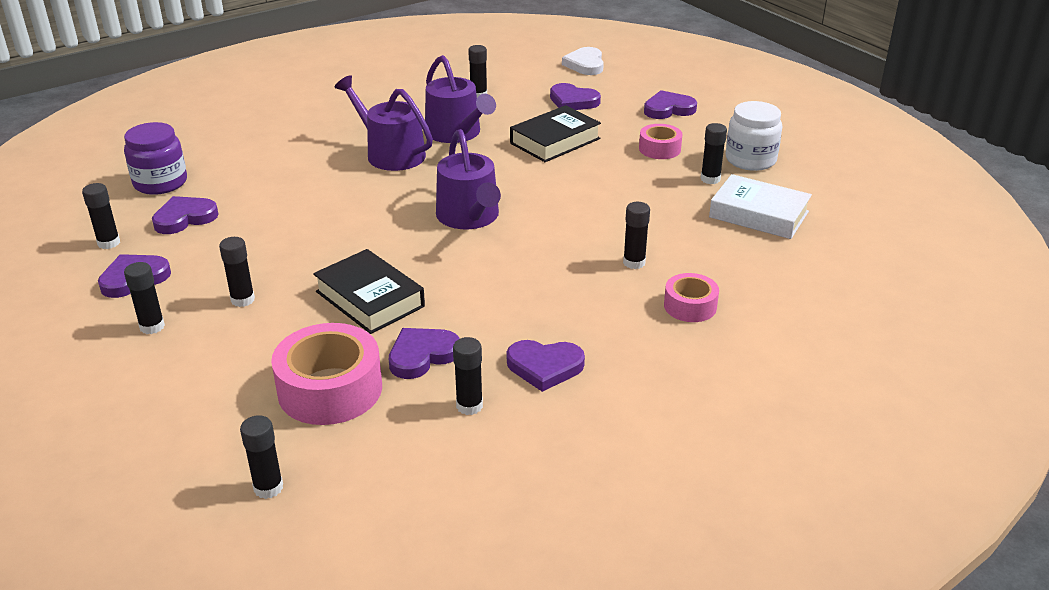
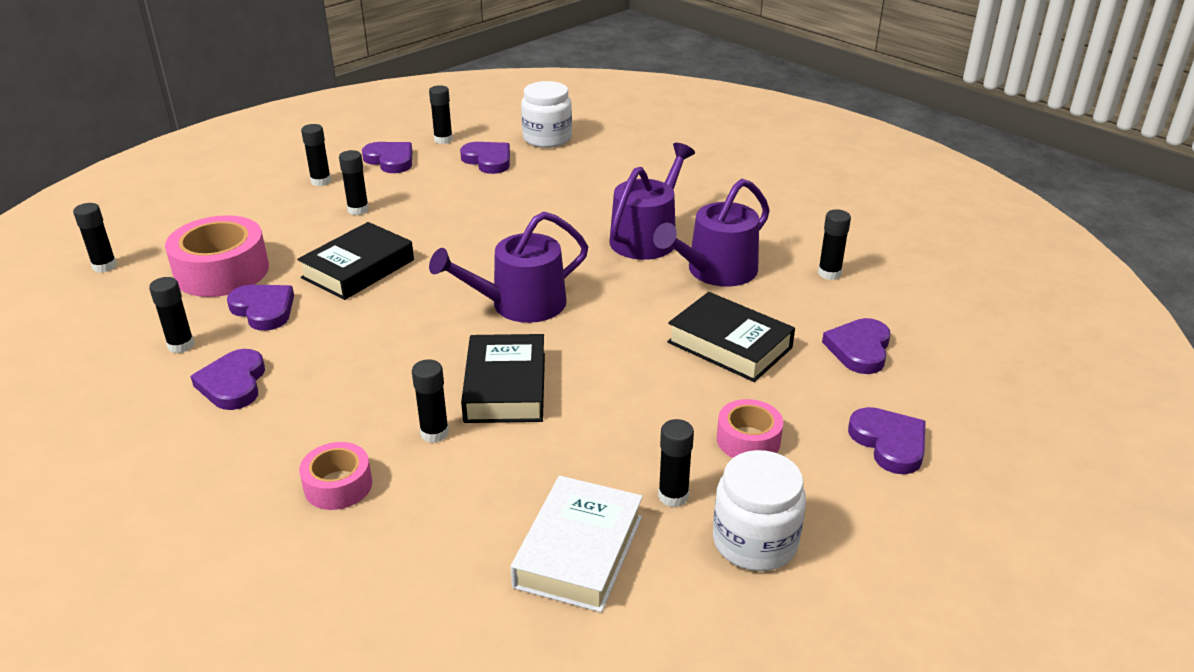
camera: 80 degrees right, 0 degrees up
(160, 183) = (547, 138): purple jar -> white jar
(583, 230) = (505, 387): none -> black book
(585, 64) = (994, 350): white heart -> none

